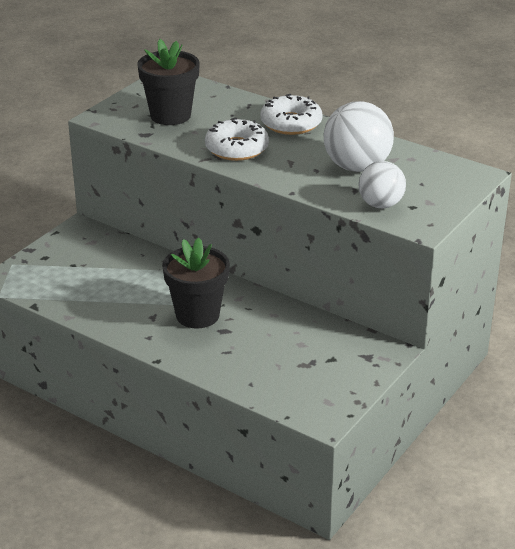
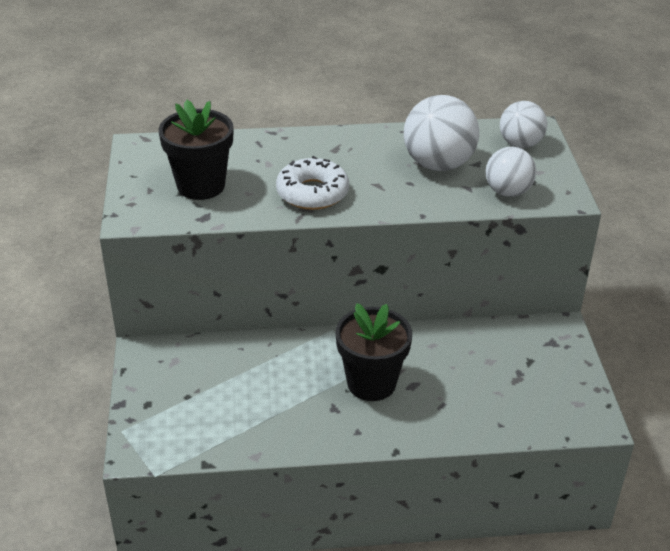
camera: 40 degrees left, 5 degrees up
(291, 123) = (323, 145): white donut -> none
(445, 179) = (520, 144): none -> white ball

